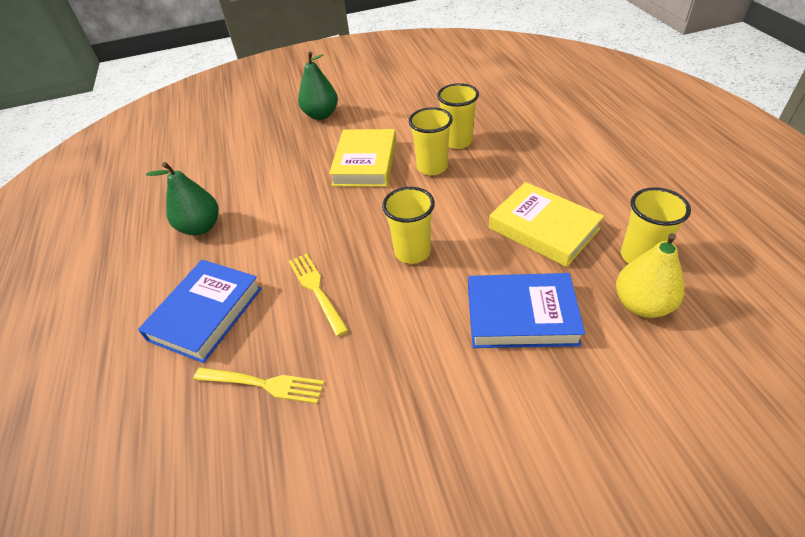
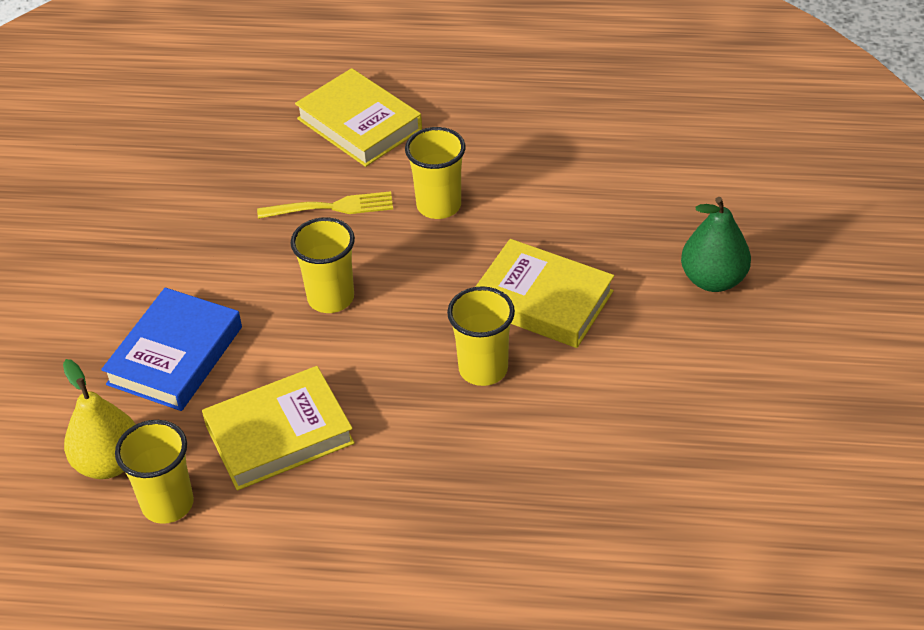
camera: 110 degrees right, 0 degrees up
(200, 227) = (506, 128): green pear -> none
(206, 314) = (359, 124): blue book -> yellow book
(263, 384) = (243, 154): yellow fork -> none
(457, 141) = (529, 421): yellow cup -> yellow cup (439, 206)

